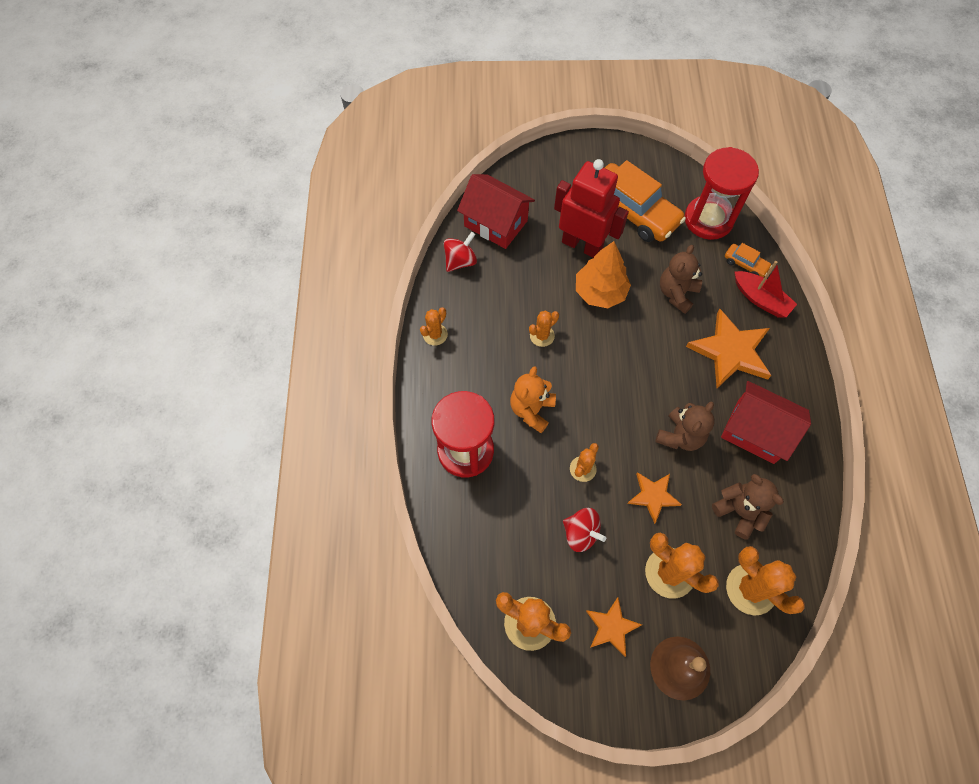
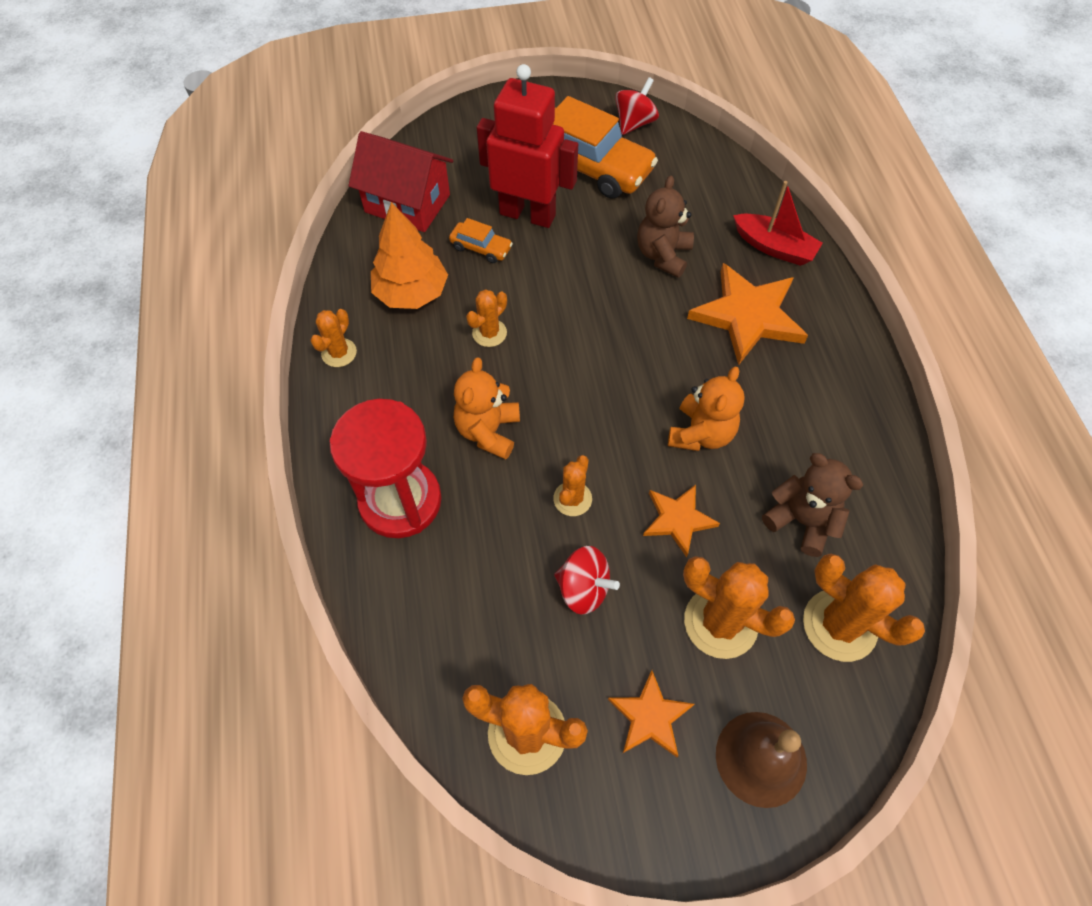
camera: 10 degrees left, 5 degrees down
(460, 261) = (364, 255): red spinning top -> red spinning top (634, 123)
(600, 292) = (560, 268): orange tree -> orange tree (411, 293)
(680, 436) = (701, 433): brown teddy bear -> orange teddy bear
(708, 219) = (688, 163): red hourglass -> none
(745, 264) = (746, 208): orange car -> orange car (481, 248)
(755, 431) = (801, 412): red house -> none

